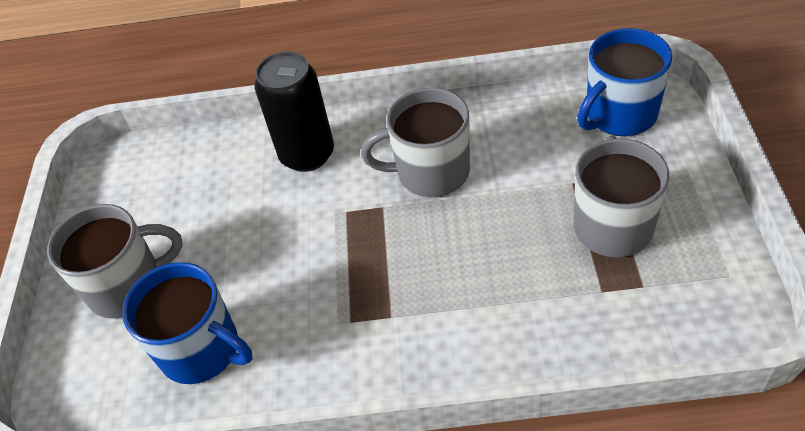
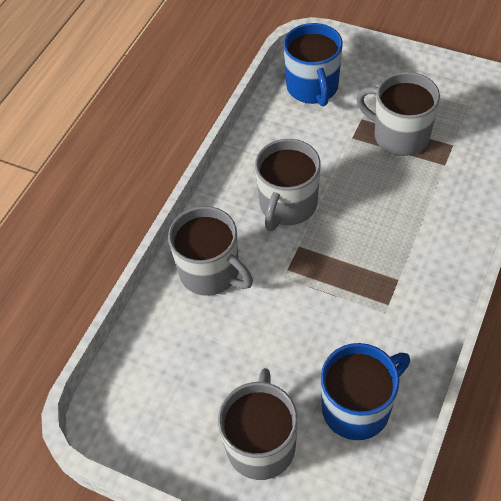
camera: 65 degrees left, 5 degrees up
(307, 155) = (211, 272): black can -> grey mug

